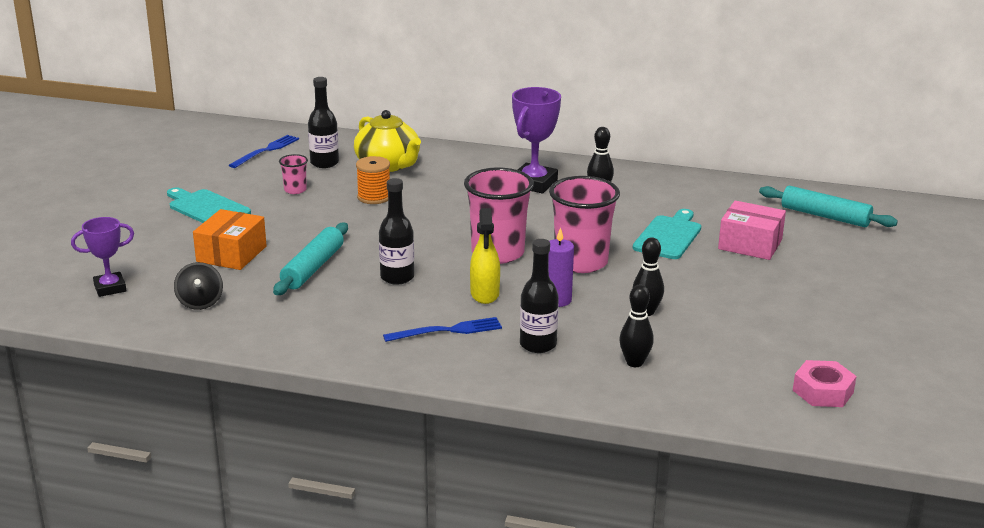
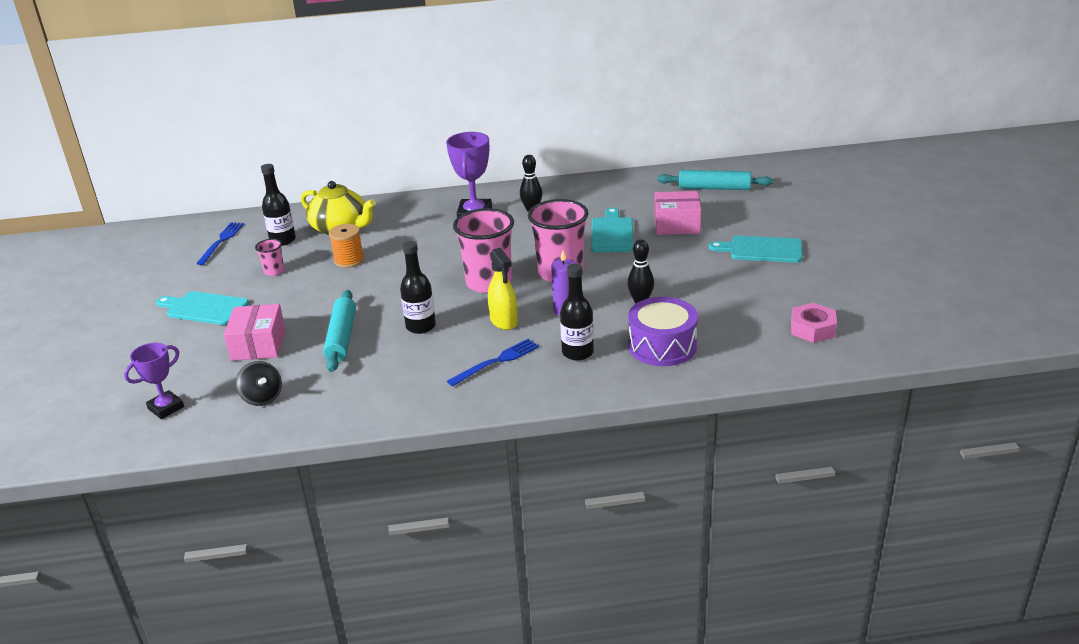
camera: 20 degrees left, 5 degrees up
(231, 254) = (258, 345): orange box -> pink box
(634, 362) = (662, 346): black bowling pin -> purple drum
(829, 294) = (761, 250): none -> turquoise cutting board

